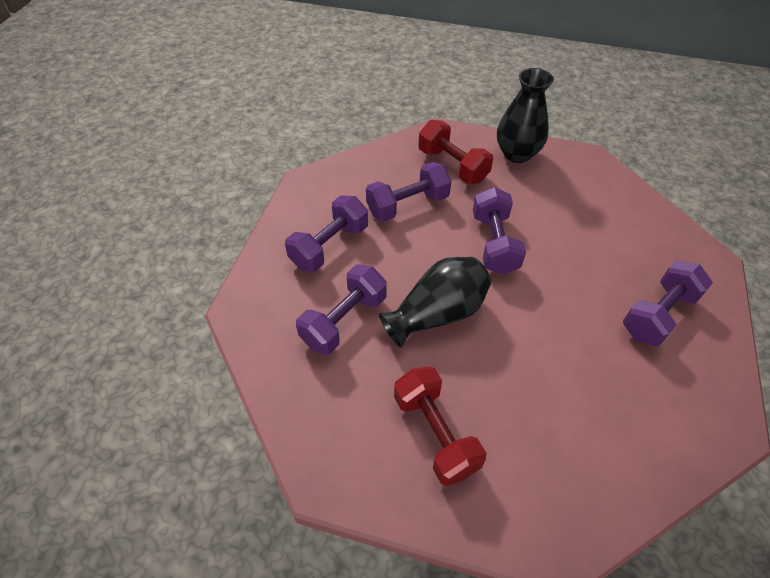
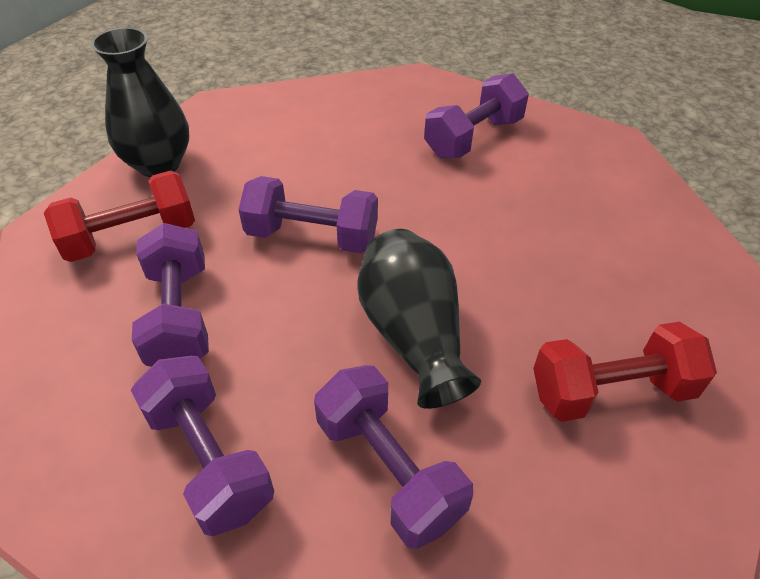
camera: 75 degrees left, 5 degrees down
(658, 314) = (473, 138): purple dumbbell -> purple dumbbell turned 75 degrees clockwise

